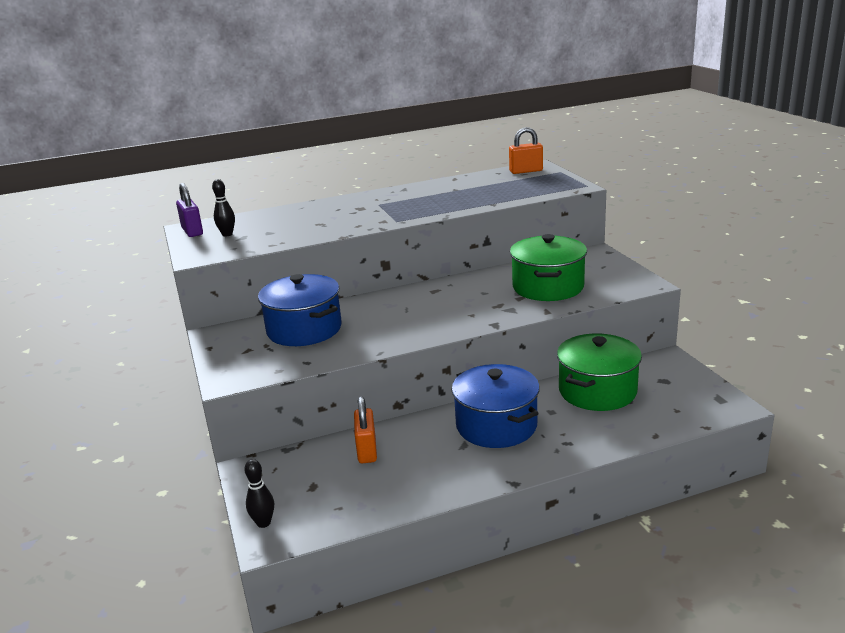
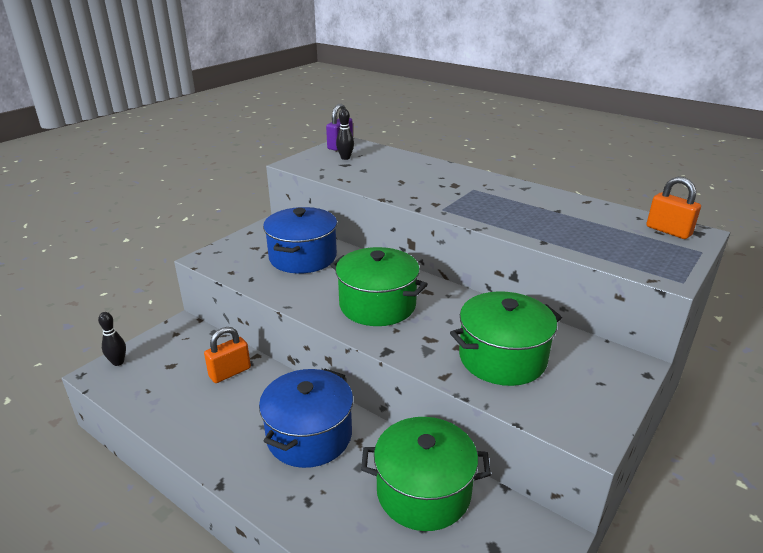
camera: 55 degrees right, 5 degrees up
(429, 313) = (377, 305): none -> green pot

